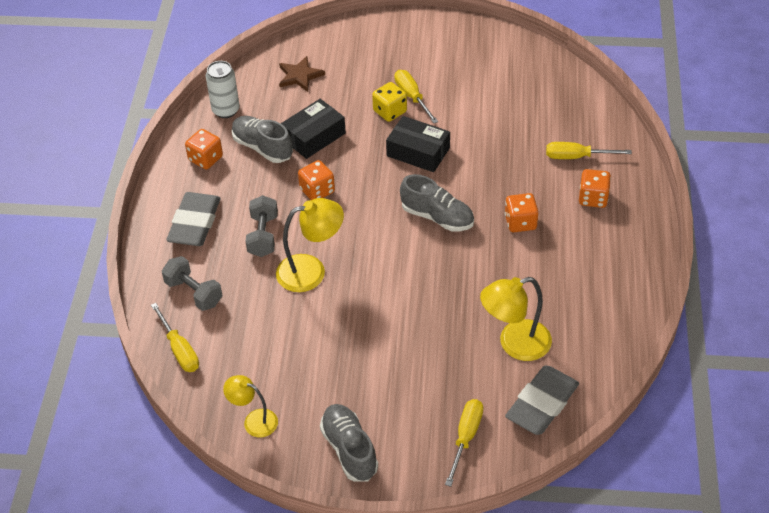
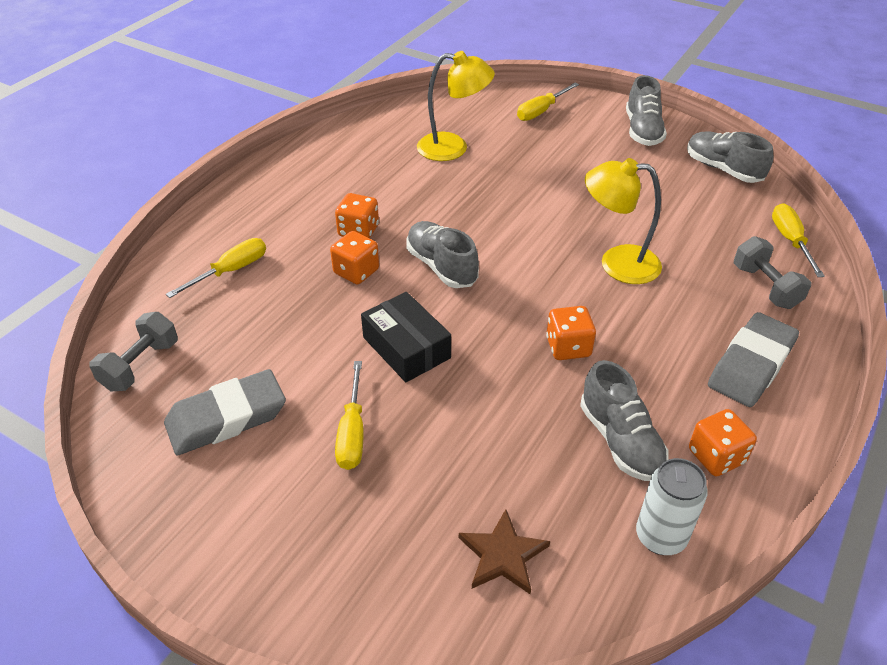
camera: 155 degrees left, 5 degrees down
(254, 420) = (723, 169): yellow lamp -> grey shoe
(263, 236) = (661, 318): grey dumbbell -> grey dumbbell (140, 365)
(314, 136) = (535, 427): black box -> none
(390, 111) = (401, 422): yellow dice -> none
(542, 404) = (464, 111): grey eraser -> grey eraser (226, 418)
(576, 157) = (231, 271): yellow screwdriver -> yellow screwdriver turned 75 degrees counterclockwise
(593, 198) = (262, 226): orange dice -> orange dice (356, 271)

